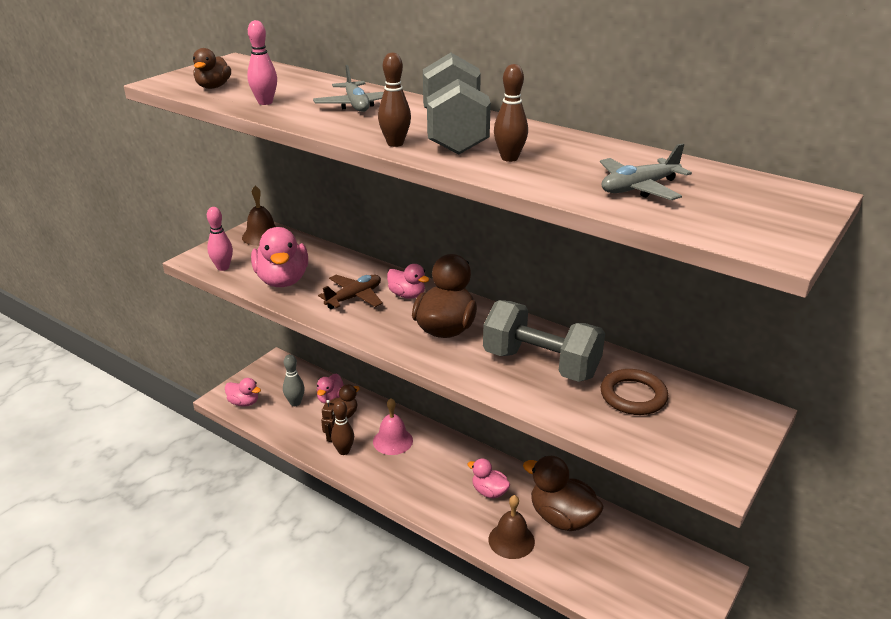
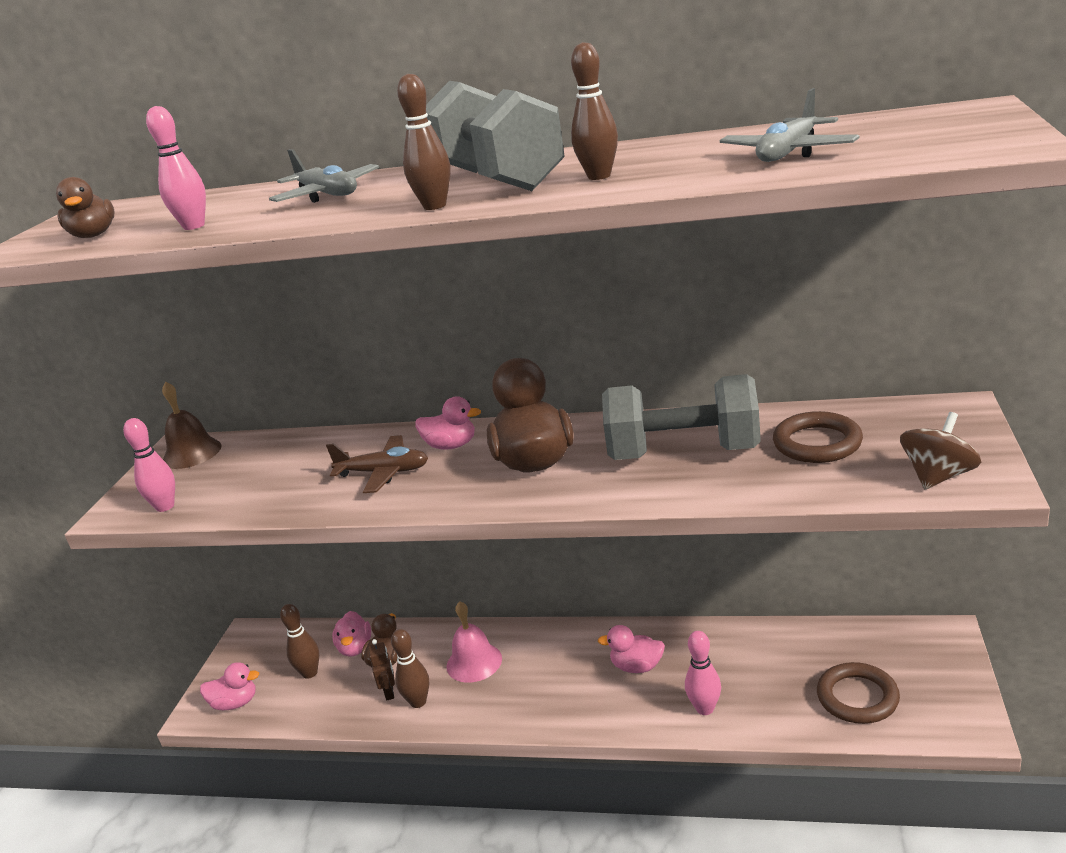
camera: 20 degrees left, 5 degrees down
(282, 280) = (266, 490): pink duck -> none
(295, 403) = (310, 673): grey bowling pin -> brown bowling pin
(354, 297) = (384, 473): brown plane -> brown plane turned 75 degrees clockwise
(511, 540) = (705, 708): brown bell -> pink bowling pin
(562, 518) = (742, 657): brown duck -> none
(617, 582) = (857, 697): none -> brown ring
(689, 457) = (938, 476): none -> brown spinning top

